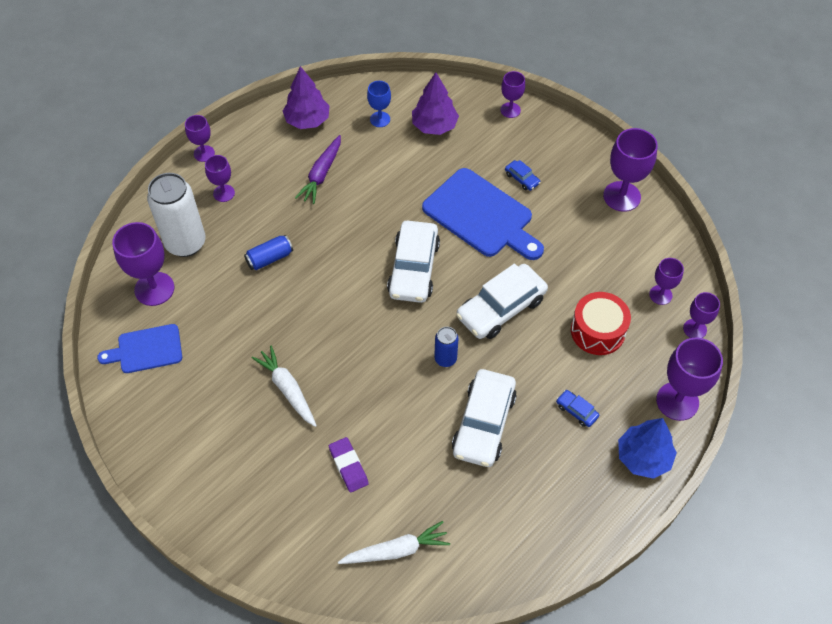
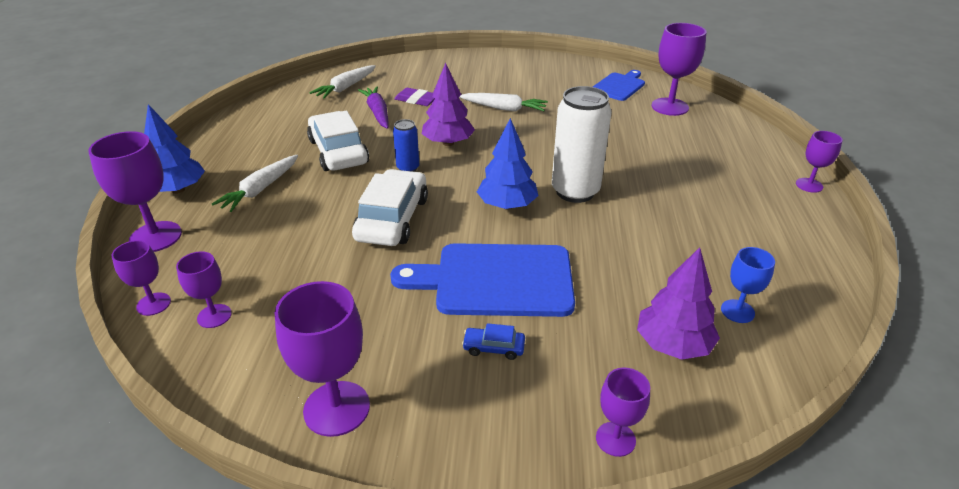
camera: 140 degrees right, 20 degrees down
(185, 243) = (700, 133): white can -> white can (575, 191)
(224, 193) = (738, 170): purple goblet -> none
(269, 258) = (629, 154): blue can -> none
(307, 120) = (795, 262): purple tree -> purple tree (448, 143)
(321, 174) = (695, 226): purple carrot -> purple carrot (377, 113)
(413, 268) = (507, 205): white car -> blue tree
(576, 411) = (260, 189): blue car -> white carrot
(597, 331) = (275, 248): red drum -> none

